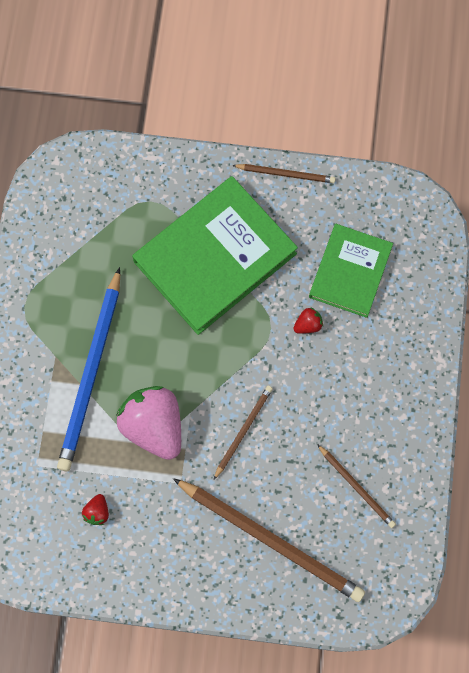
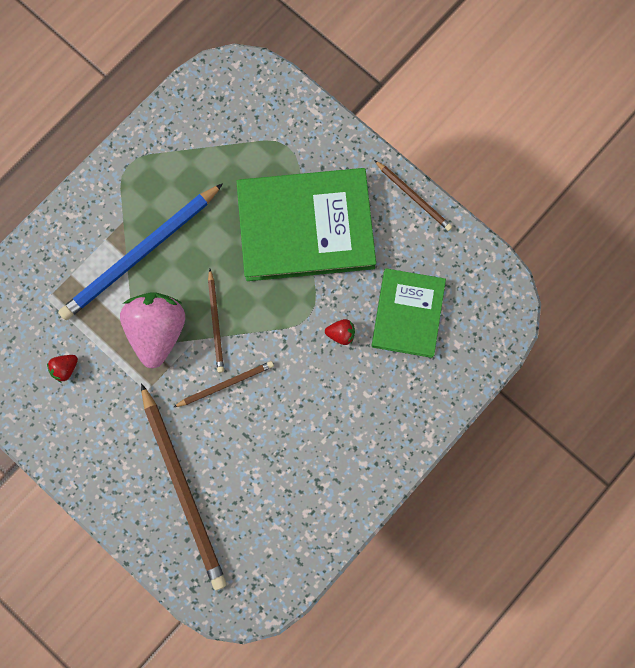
camera: 35 degrees right, 5 degrees up
(350, 272) = (408, 314): green book -> green book turned 45 degrees counterclockwise
(356, 487) = (283, 494): brown pencil -> brown pencil (216, 322)

